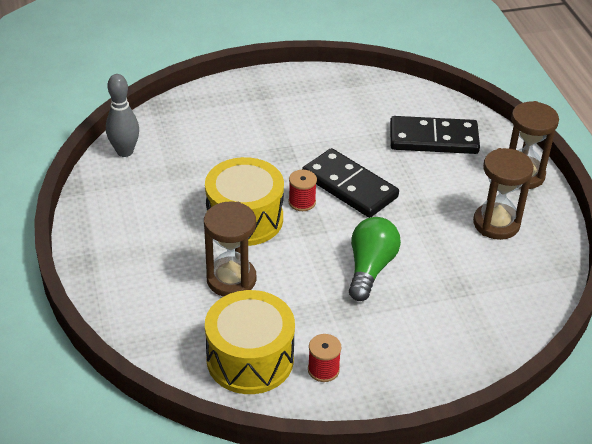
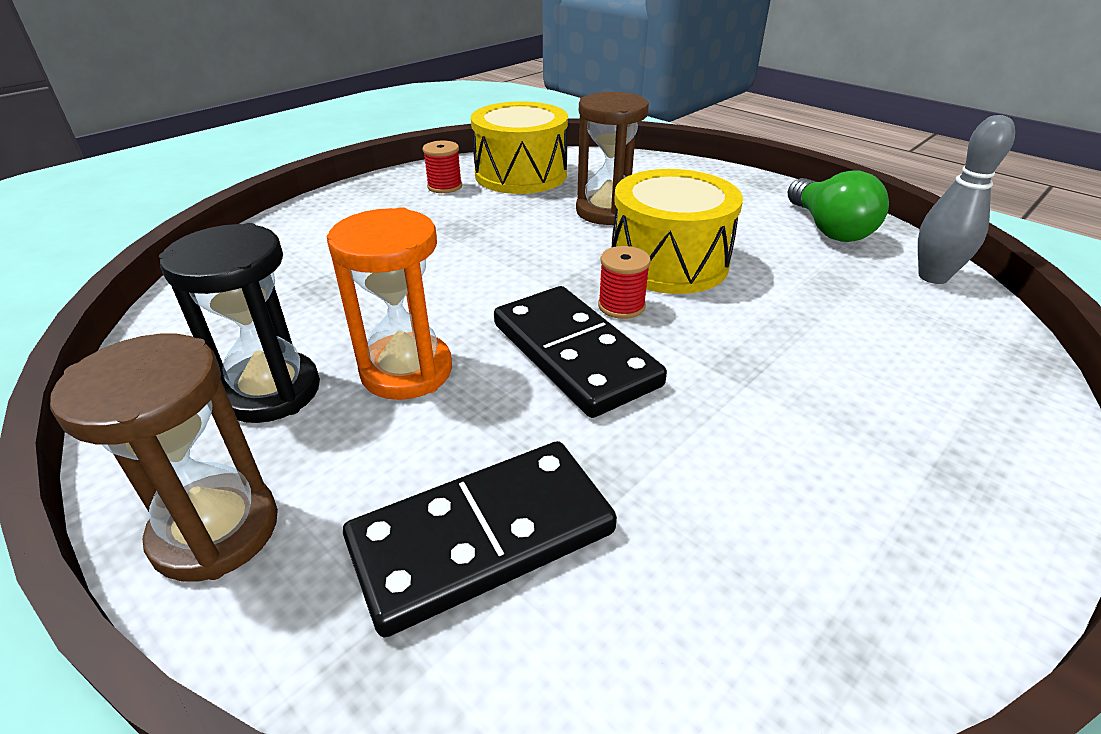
camera: 150 degrees right, 5 degrees down
(349, 186) = (575, 354): black domino -> black domino turned 45 degrees clockwise
(370, 268) = (455, 267): green light bulb -> green light bulb (828, 228)
(431, 209) = (406, 371): none -> orange hourglass
(496, 224) = (271, 391): brown hourglass -> black hourglass

